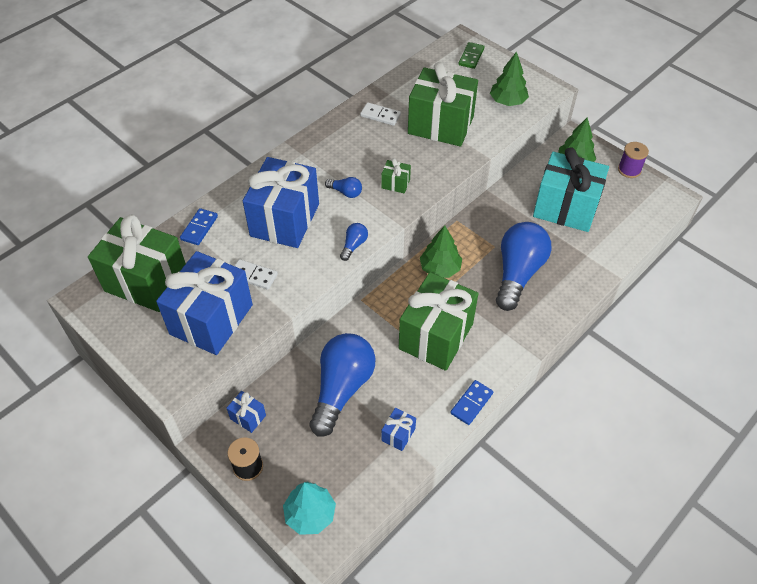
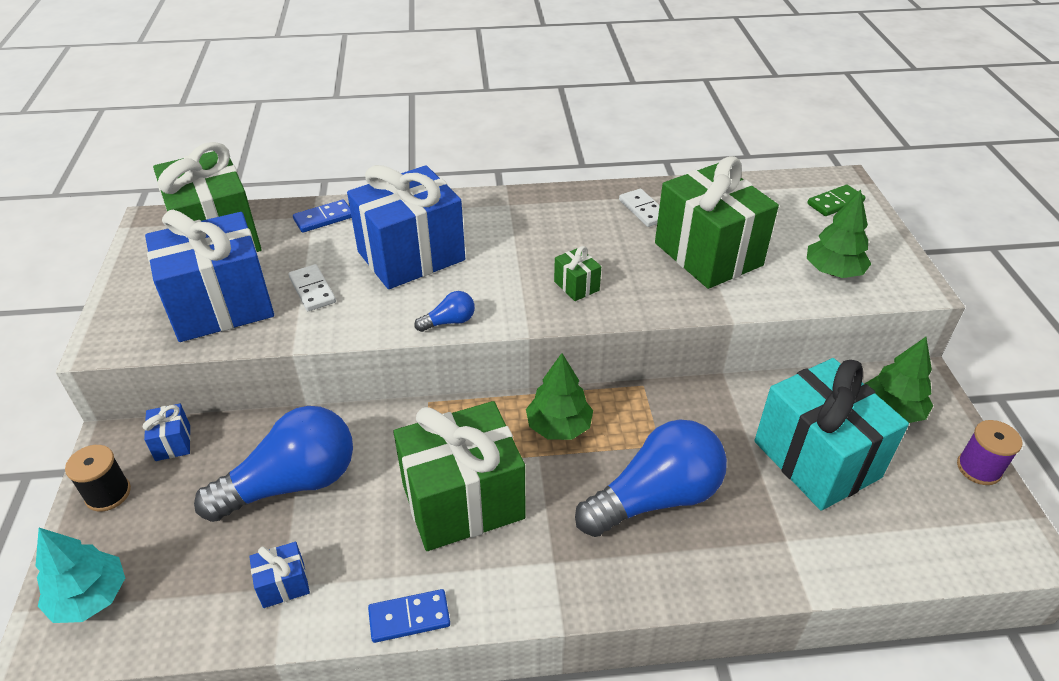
camera: 40 degrees right, 10 degrees down
(345, 192) = (508, 264): blue light bulb -> none

